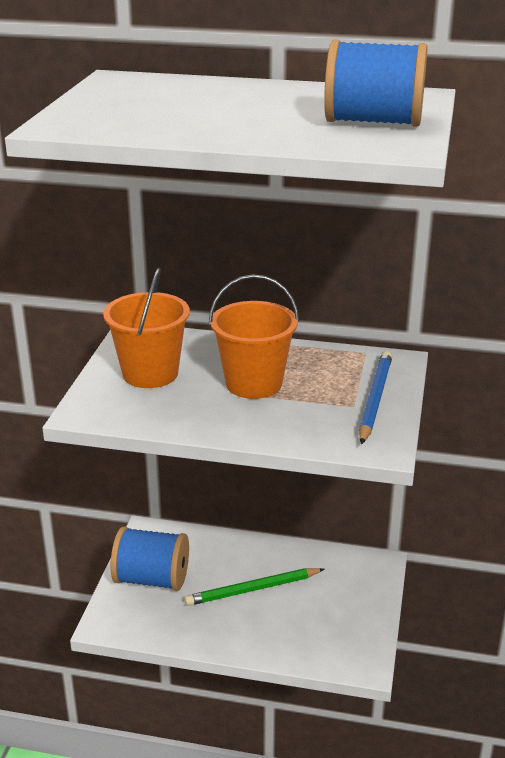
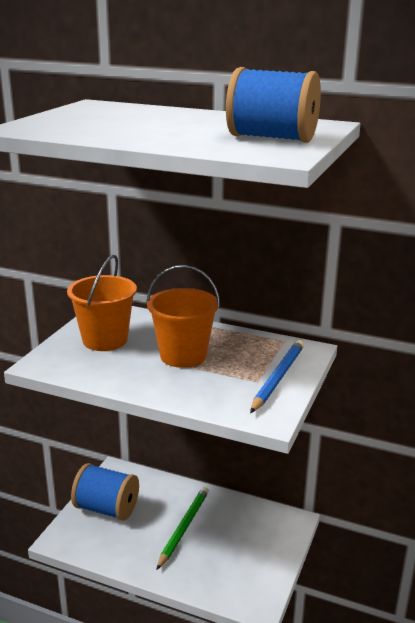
camera: 10 degrees right, 5 degrees down
(253, 589) = (184, 528): green pencil -> green pencil turned 120 degrees clockwise

